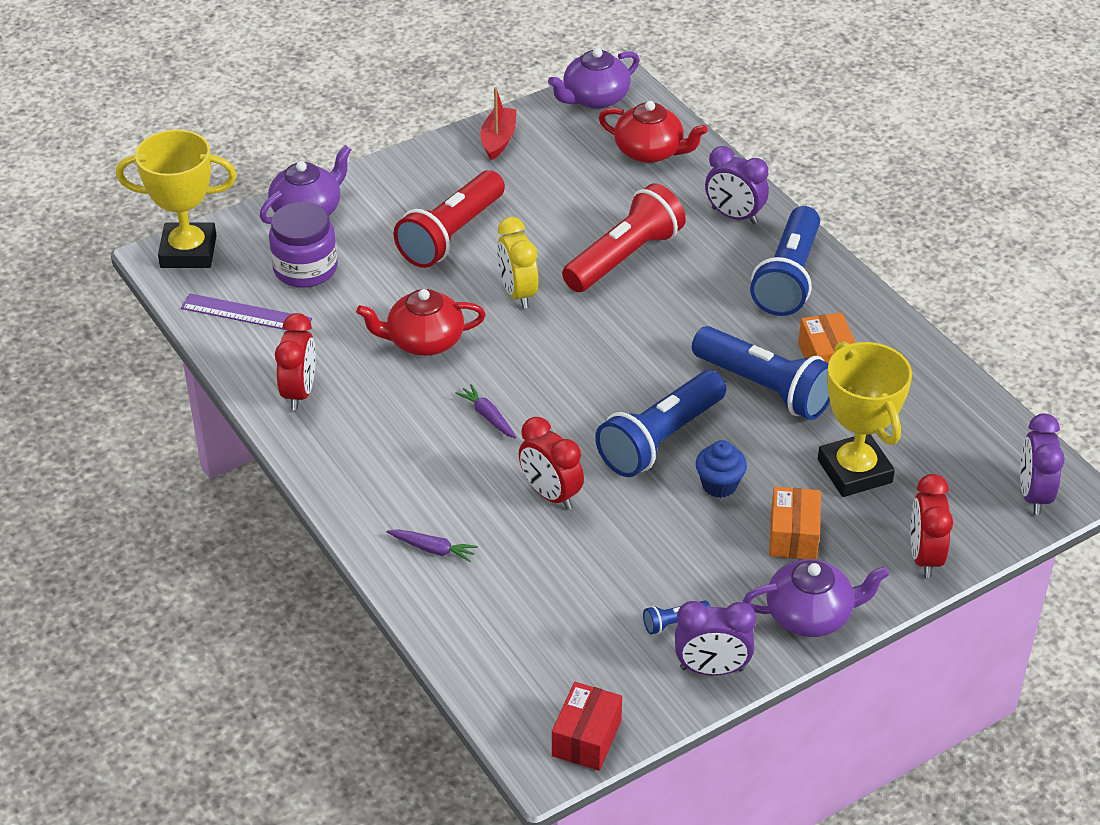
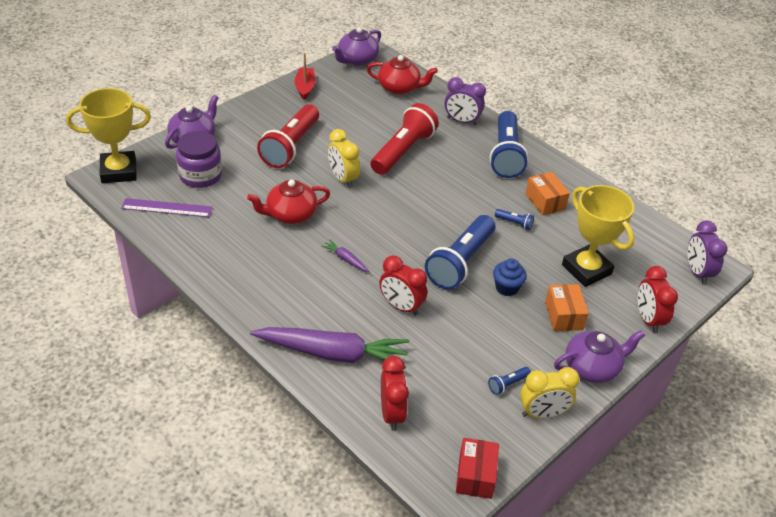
camera: 15 degrees left, 0 degrees up
(299, 392) = (215, 256): red clock -> red clock (392, 413)
(433, 549) = (333, 353): purple carrot -> purple carrot, size x2.44
(712, 669) = (542, 413): purple clock -> yellow clock
(765, 388) = (514, 223): blue flashlight -> blue flashlight, size x0.41

